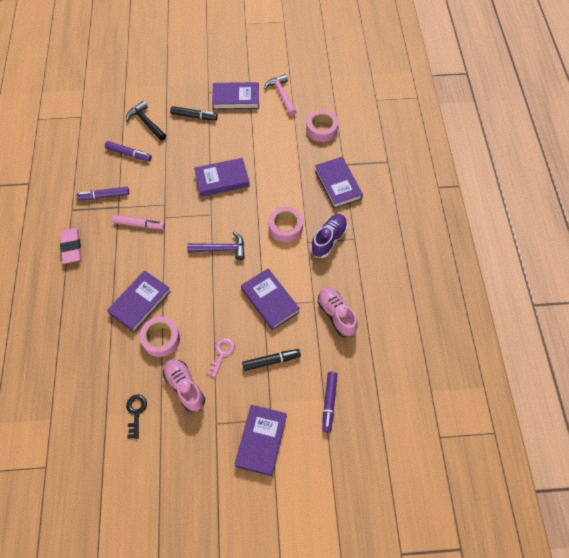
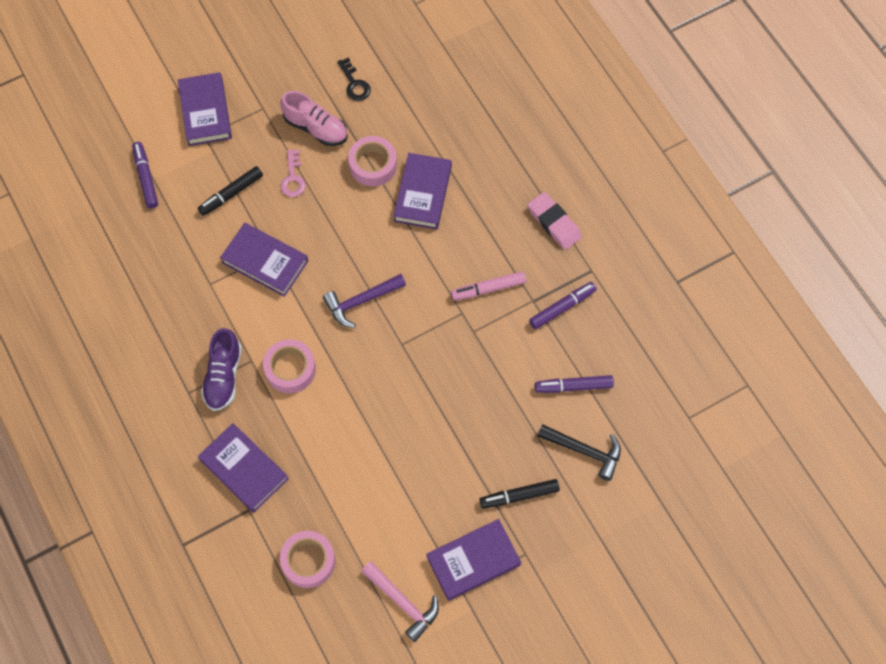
camera: 155 degrees right, 5 degrees up
(222, 180) = (415, 404): purple book -> none
(336, 315) = (174, 279): pink shoe -> none

